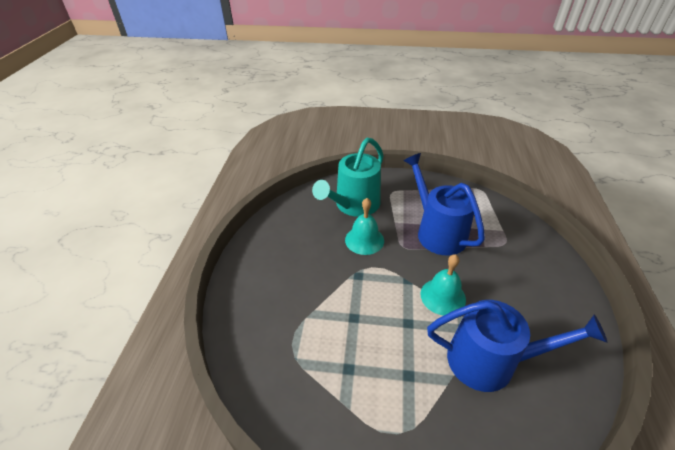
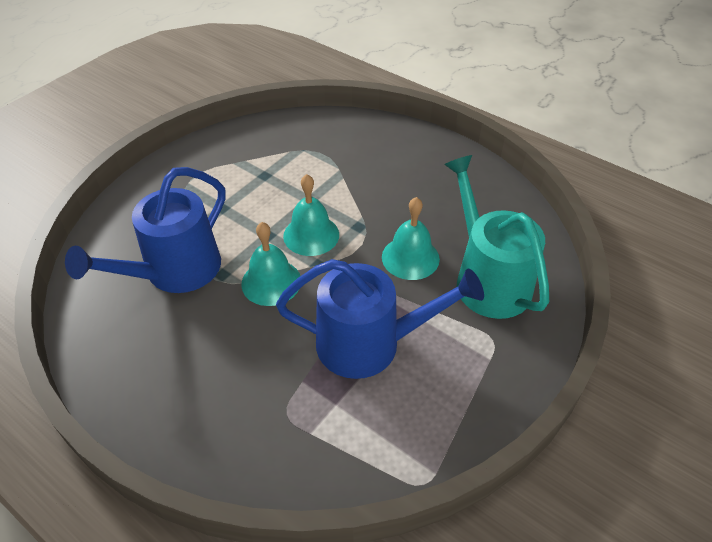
camera: 120 degrees right, 5 degrees up
(387, 297) = (311, 235): none -> turquoise bell

